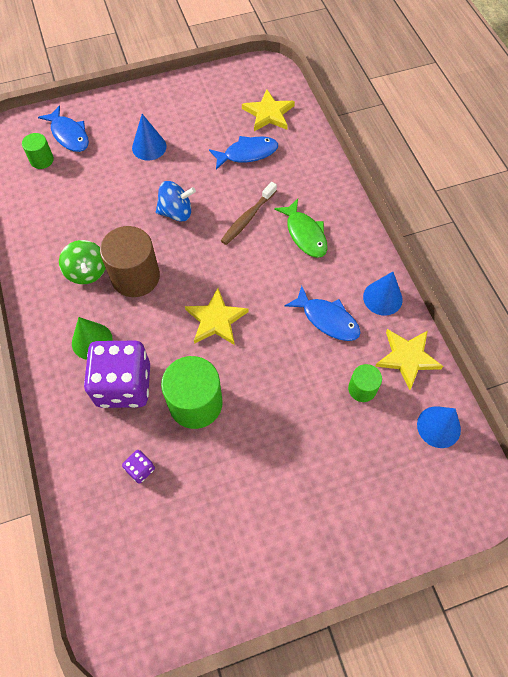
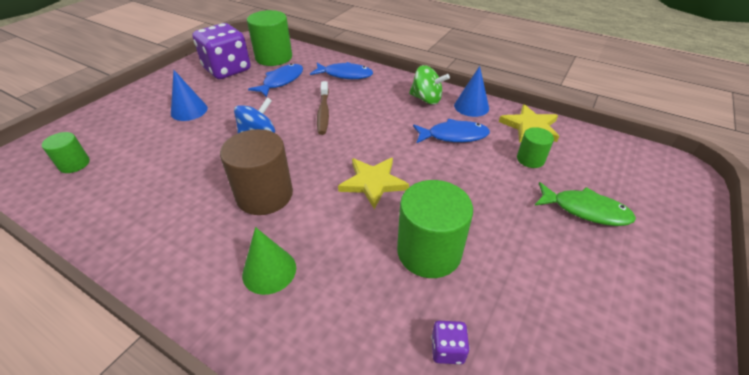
camera: 40 degrees left, 20 degrees down
(69, 135) = (94, 135): blue fish -> blue fish (345, 75)
(87, 272) = (207, 219): green spinning top -> green spinning top (426, 99)
(124, 385) = (344, 285): purple dice -> purple dice (227, 70)
(268, 113) = (274, 57): yellow star -> green cylinder
(305, 234) = (377, 101): green fish -> green fish (585, 210)
(438, 426) = (601, 150): blue cone -> none

